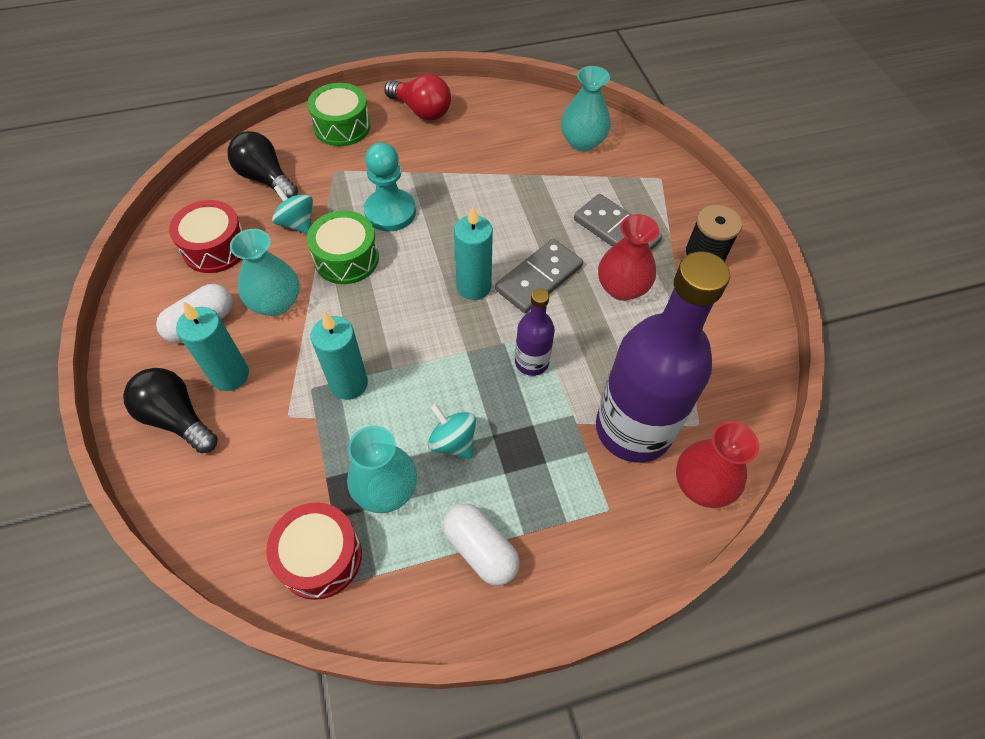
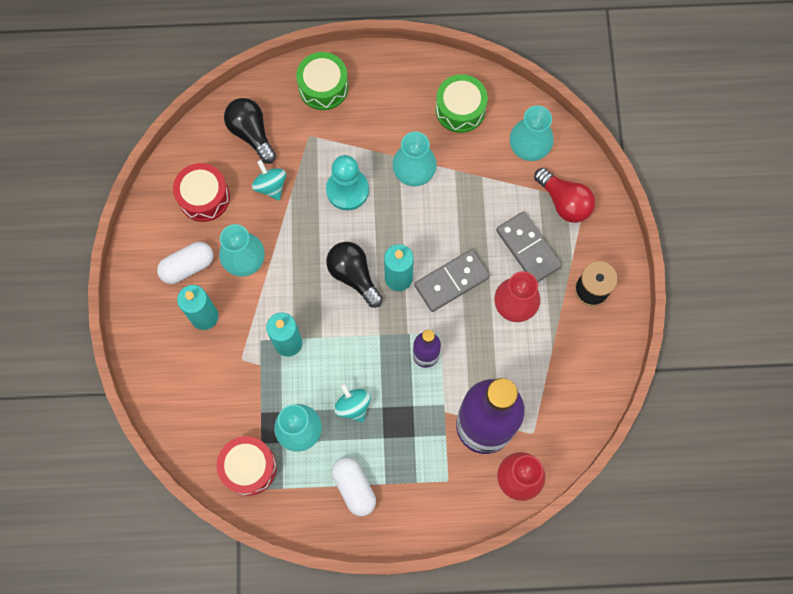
camera: 15 degrees right, 15 degrees up
(177, 418) = (165, 343): black light bulb -> black light bulb (353, 275)
(346, 258) = (304, 230): green drum -> green drum (460, 109)
(421, 110) = (396, 82): red light bulb -> red light bulb (564, 202)
(463, 183) = (414, 172): none -> turquoise vase

